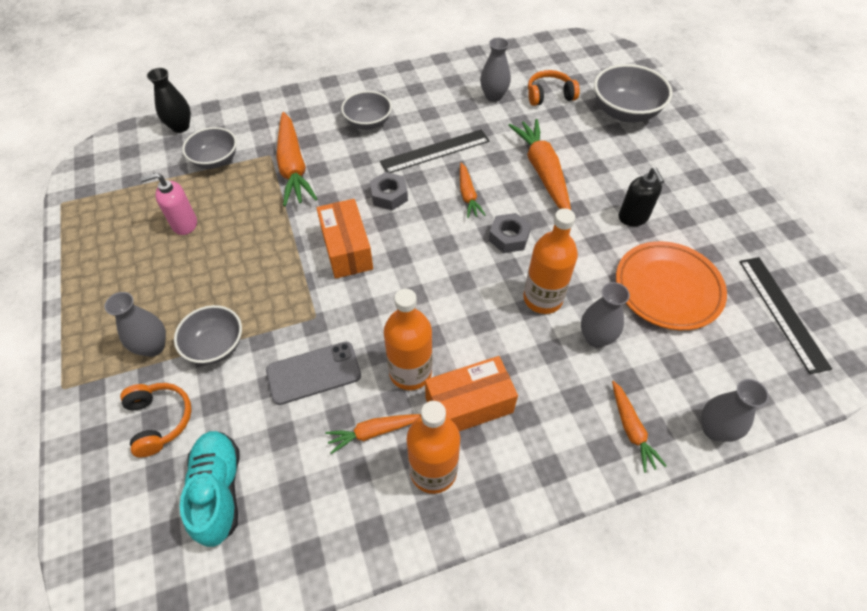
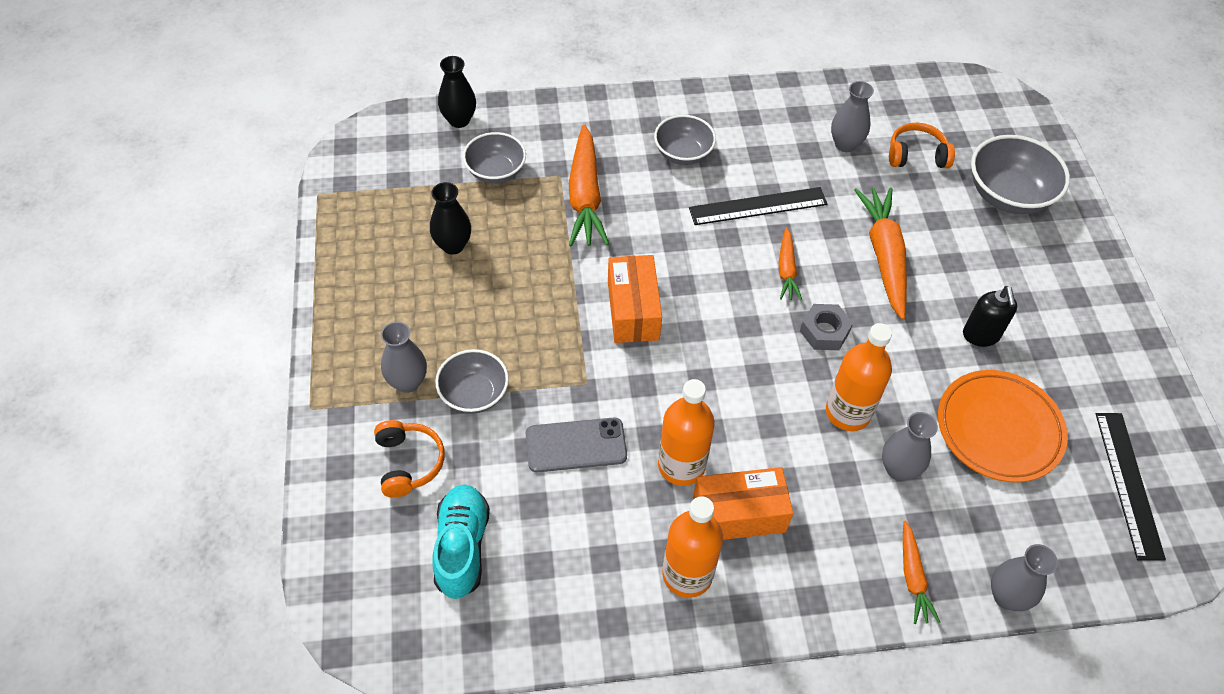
camera: 10 degrees right, 0 degrees up
(184, 224) = (453, 245): pink soap dispenser -> black vase
(373, 432) = (630, 521): orange carrot -> none
(389, 195) = (692, 253): grey nut -> none

